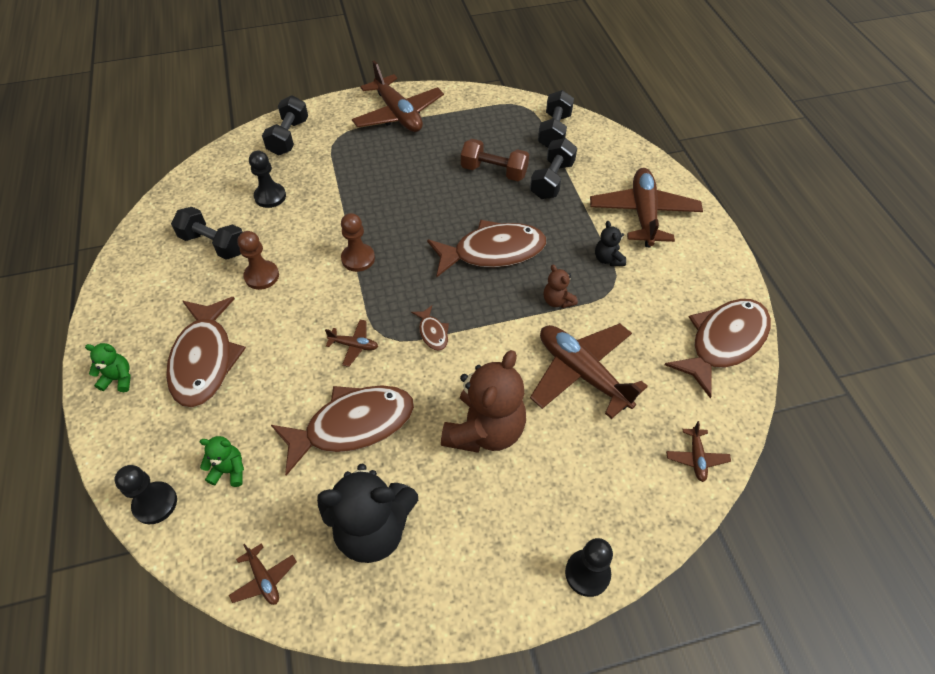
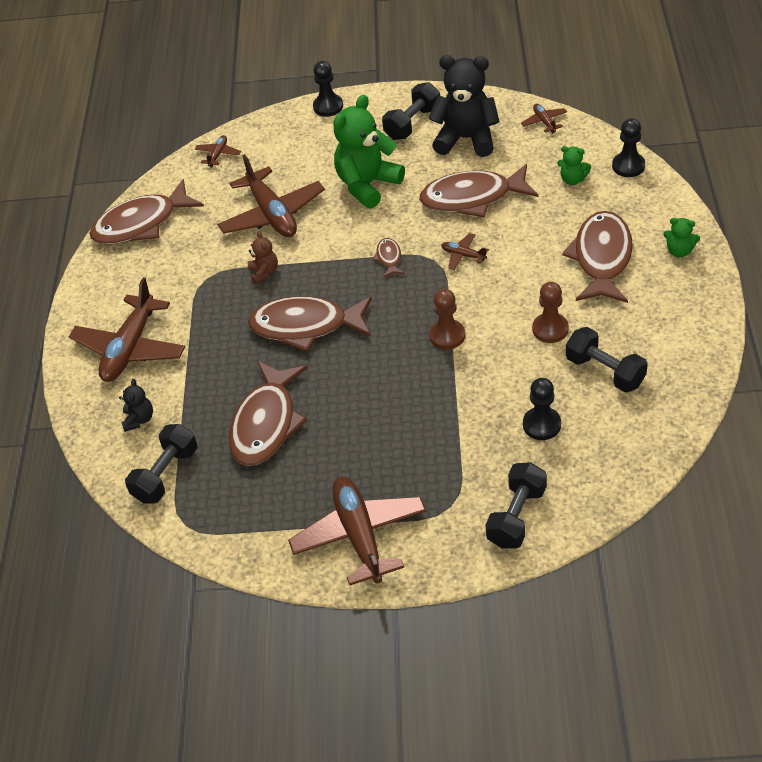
camera: 160 degrees left, 5 degrees down
(485, 430) = (367, 185): brown teddy bear -> green teddy bear
(494, 171) = (266, 423): brown dumbbell -> brown fish
(552, 180) = (205, 402): black dumbbell -> black dumbbell (412, 123)
(608, 259) = (195, 305): black teddy bear -> black teddy bear (139, 419)

